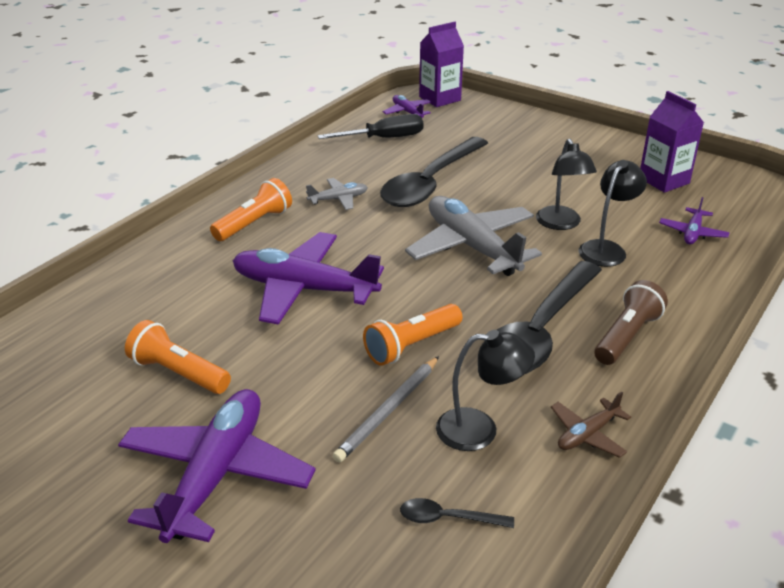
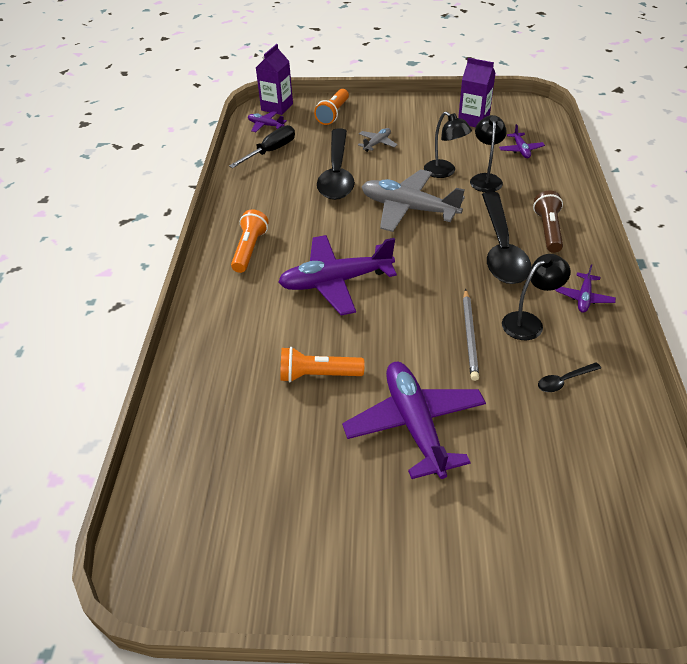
camera: 30 degrees left, 10 degrees up
(338, 199) = (288, 209): grey plane -> grey plane (377, 143)
(411, 346) = (440, 289): orange flashlight -> orange flashlight (333, 114)
(587, 434) = (584, 298): brown plane -> purple plane

